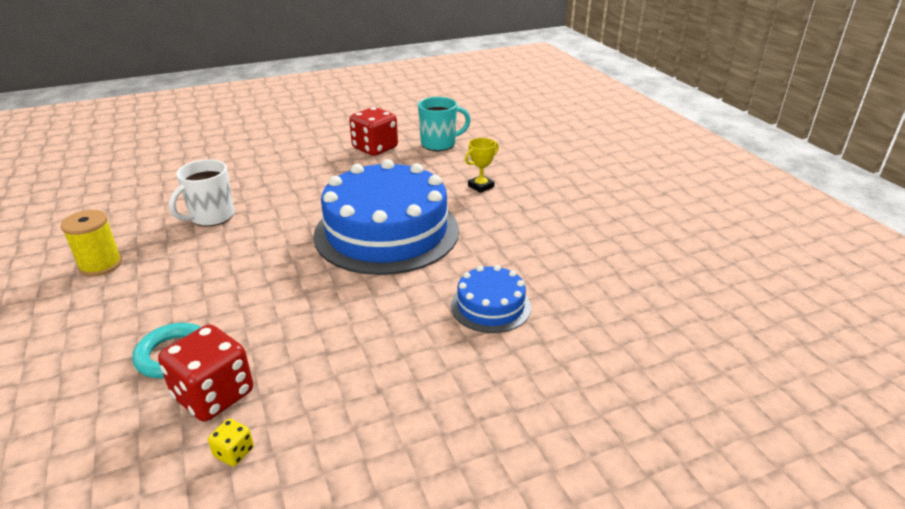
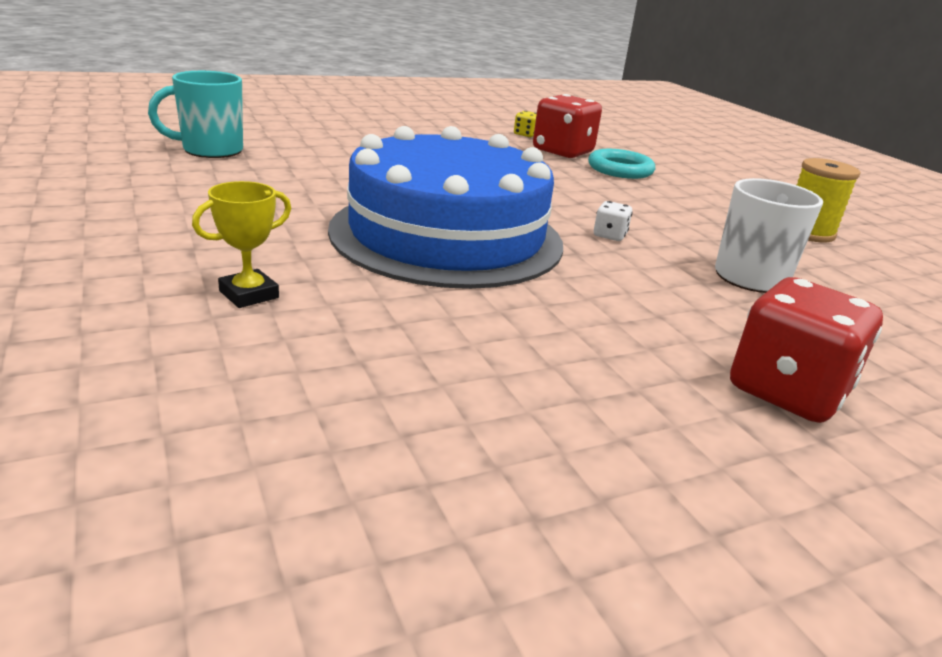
camera: 175 degrees right, 5 degrees down
(274, 243) = (609, 235): none -> white dice
(375, 148) = (530, 437): red dice -> red dice (787, 391)
(439, 144) = (311, 447): turquoise mug -> turquoise mug (210, 150)
(490, 306) = (316, 166): blue cake -> none

